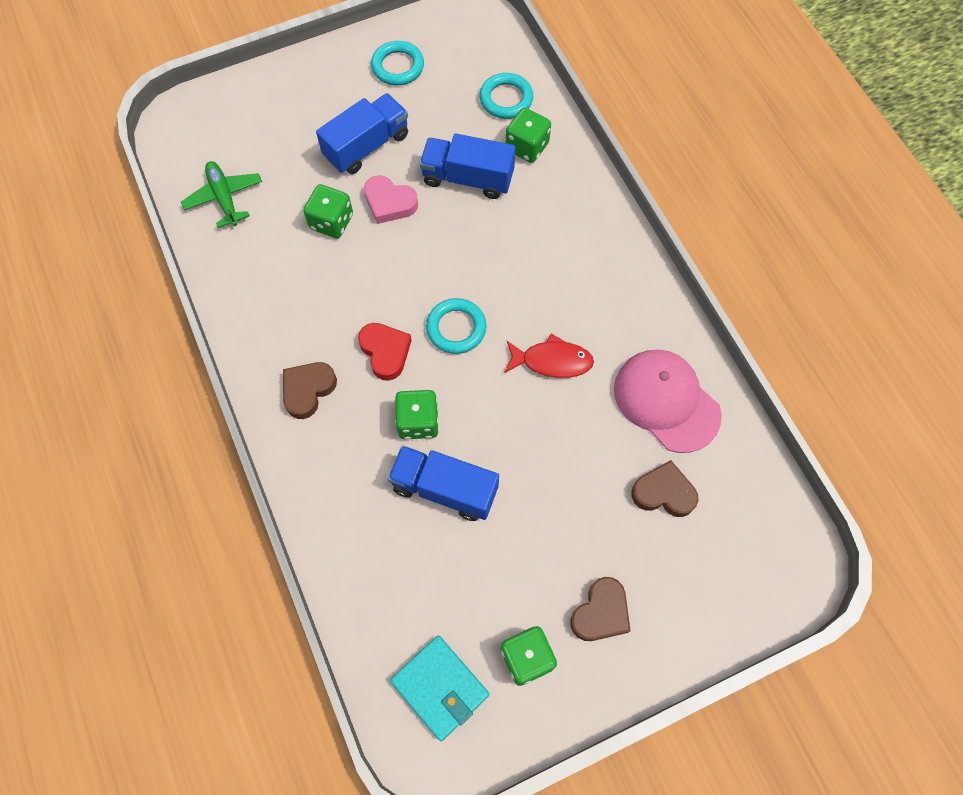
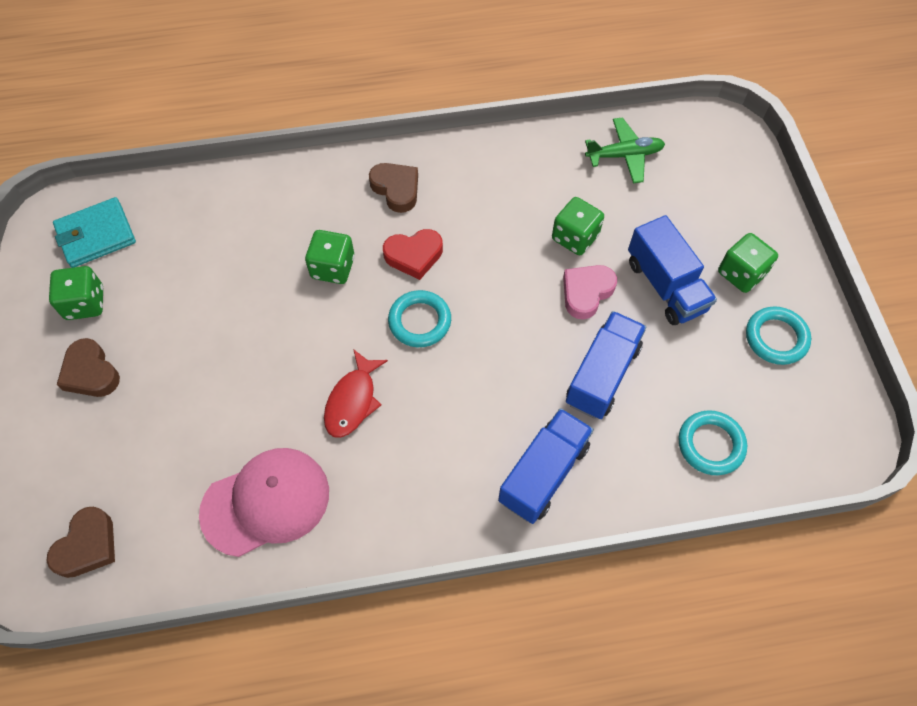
camera: 105 degrees right, 5 degrees down
(444, 489) = (260, 275): blue truck -> blue truck (544, 473)
(527, 147) = (634, 450): green dice -> green dice (741, 273)
(663, 493) = (172, 466): brown heart -> brown heart (87, 546)

